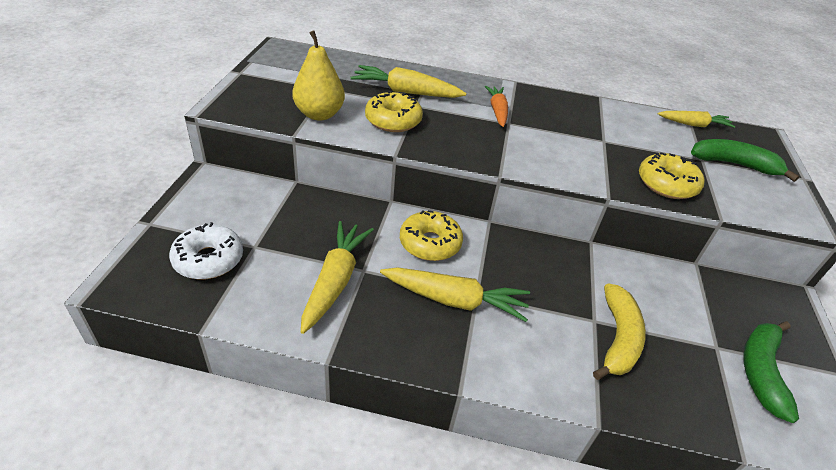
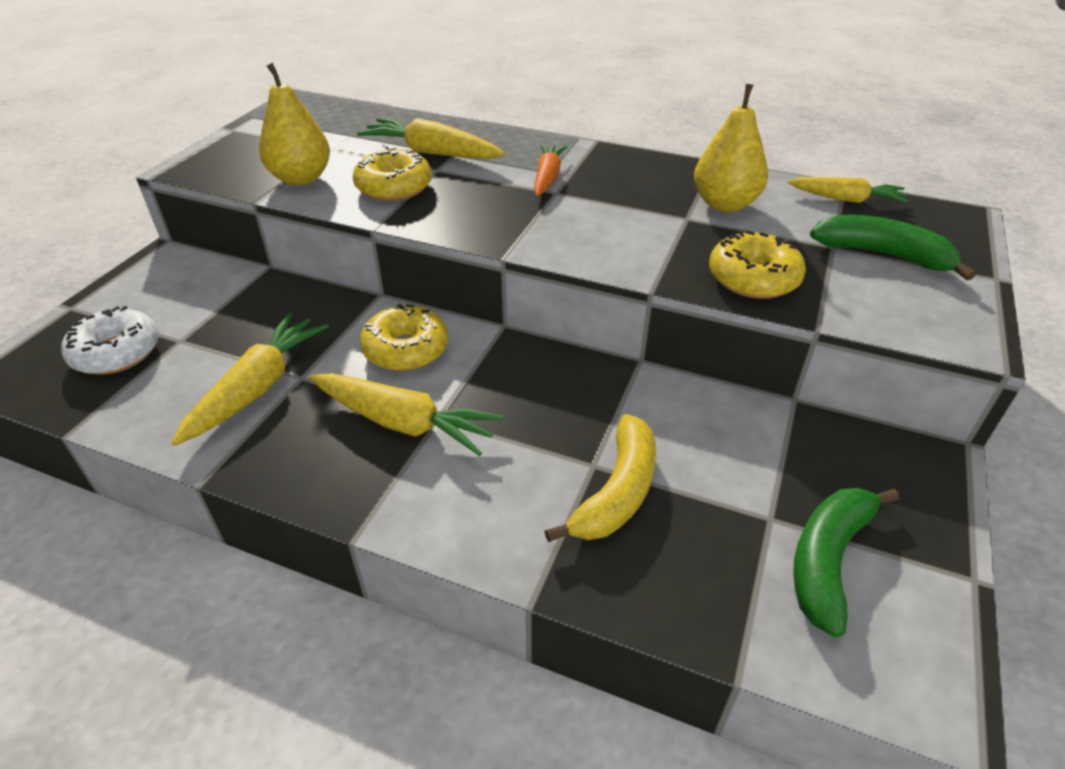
camera: 15 degrees right, 0 degrees up
(622, 130) = (725, 204): none -> yellow pear

